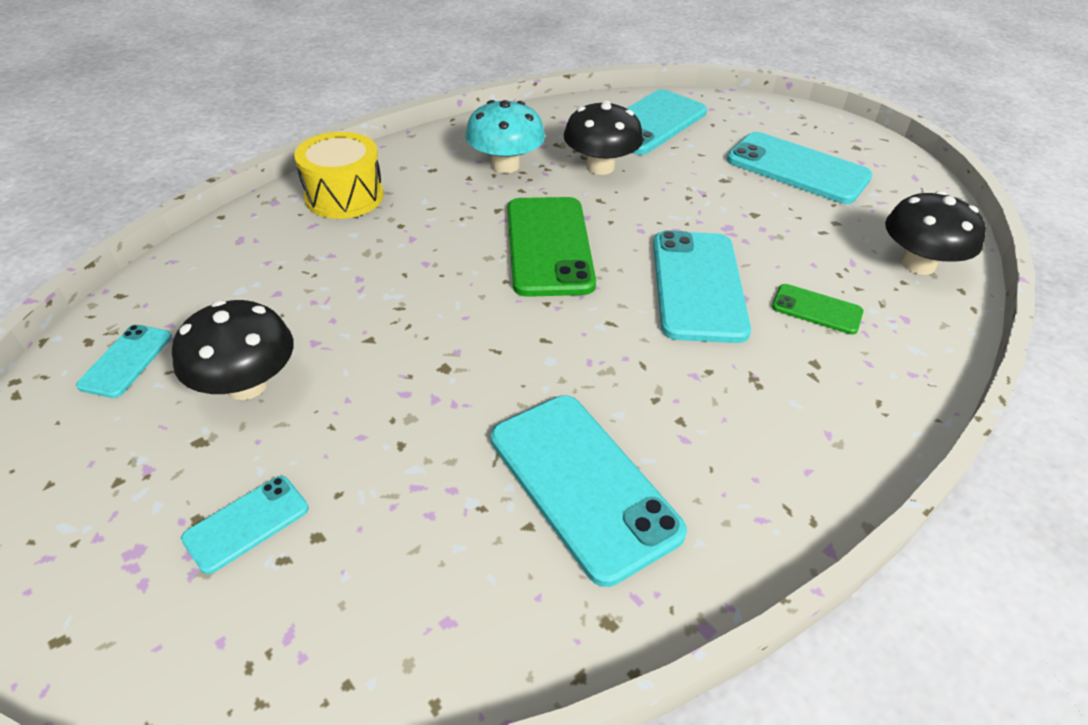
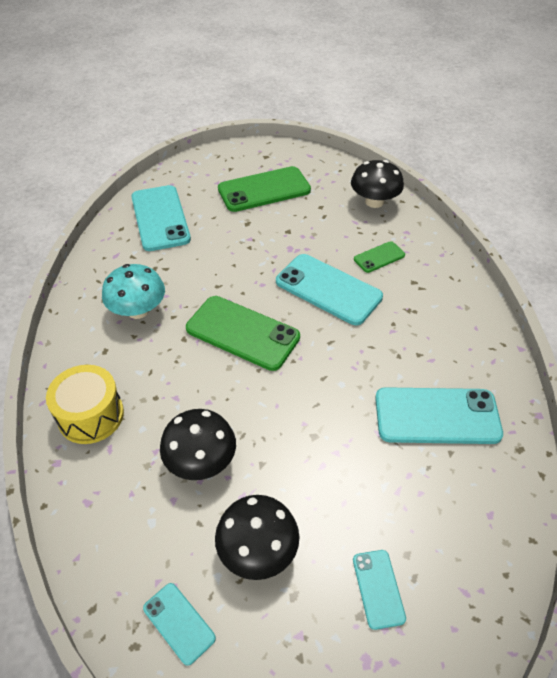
camera: 55 degrees left, 5 degrees up
(600, 167) = (184, 267): black mushroom -> black mushroom (201, 461)
(797, 169) = (264, 190): turquoise phone -> green phone

